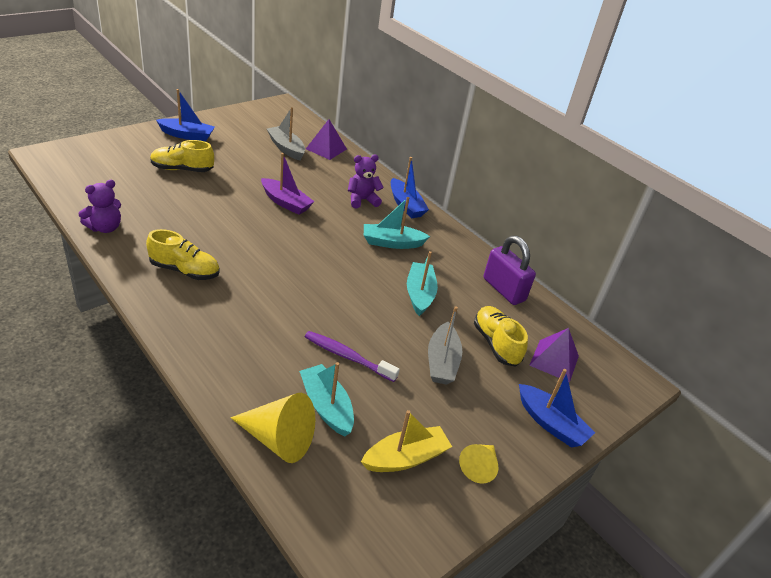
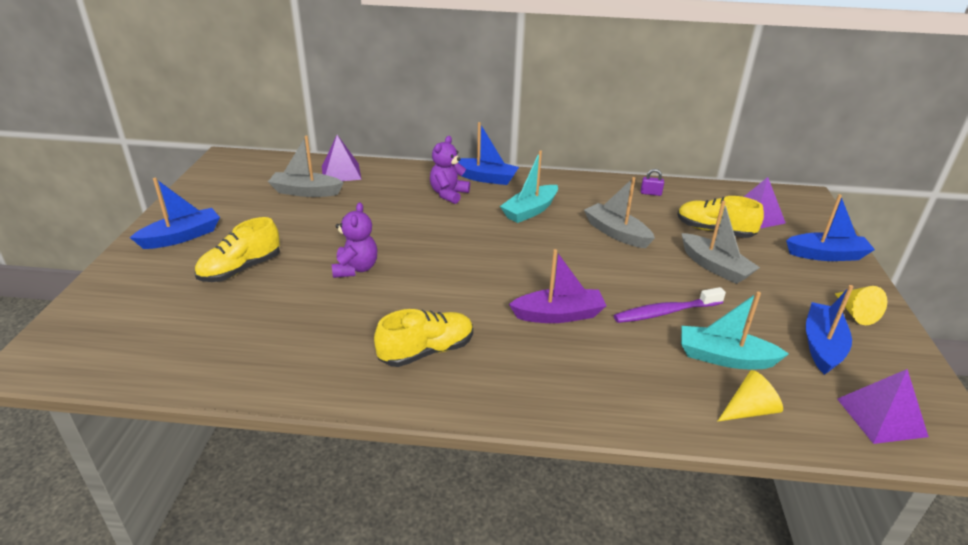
camera: 40 degrees left, 5 degrees down
(105, 228) = (270, 376): purple teddy bear -> purple teddy bear (355, 269)
(278, 439) = (749, 410): yellow cone -> yellow cone, size x0.60
(286, 203) = (395, 235): purple boat -> purple boat (558, 315)
(347, 519) = (881, 417): none -> purple pyramid
(405, 458) = (822, 346): yellow boat -> blue boat
(419, 294) = (616, 233): turquoise boat -> grey boat
(504, 289) = (650, 193): purple padlock -> purple padlock, size x0.41

